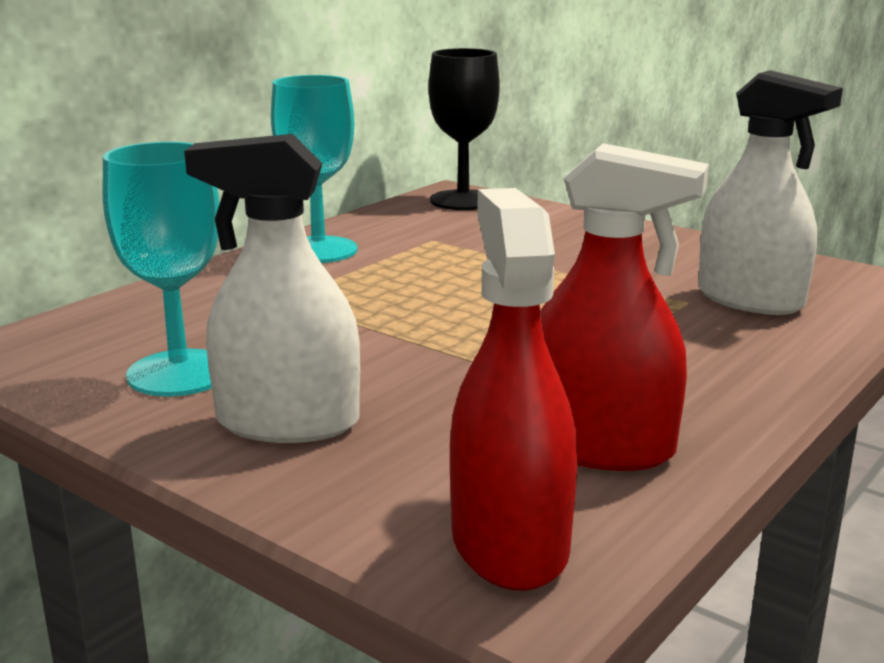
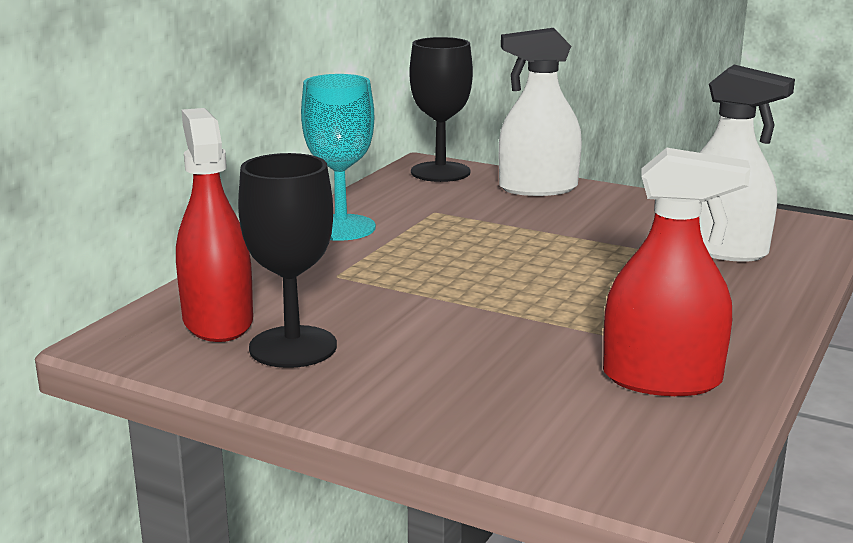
camera: 10 degrees left, 0 degrees up
(179, 373) = (293, 347): turquoise goblet -> black goblet
(288, 423) = (410, 381): white spray bottle -> white spray bottle (538, 188)
(509, 543) = (632, 456): red spray bottle -> red spray bottle (217, 321)

